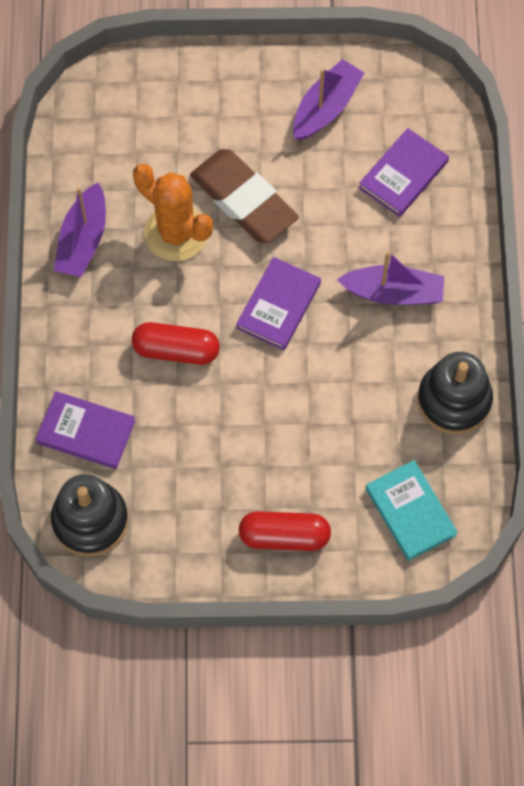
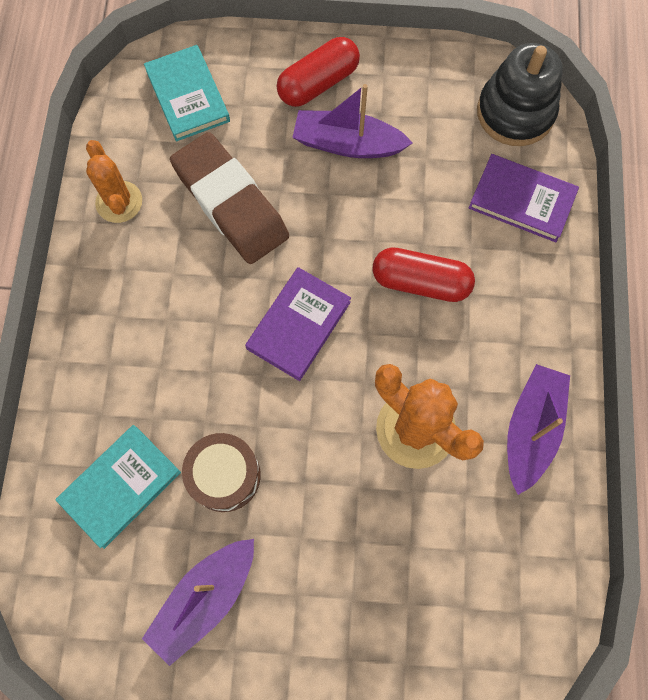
camera: 175 degrees left, 5 degrees up
(244, 200) = (328, 467): brown eraser -> brown eraser (230, 203)
(284, 536) = (318, 83): red capsule -> red capsule turned 45 degrees counterclockwise
(324, 188) = (224, 475): none -> brown drum
(393, 293) = (162, 330): purple boat -> purple boat (347, 144)
(403, 175) = (120, 486): purple book -> turquoise book
(454, 400) = (119, 202): black stacking toy -> orange cactus

